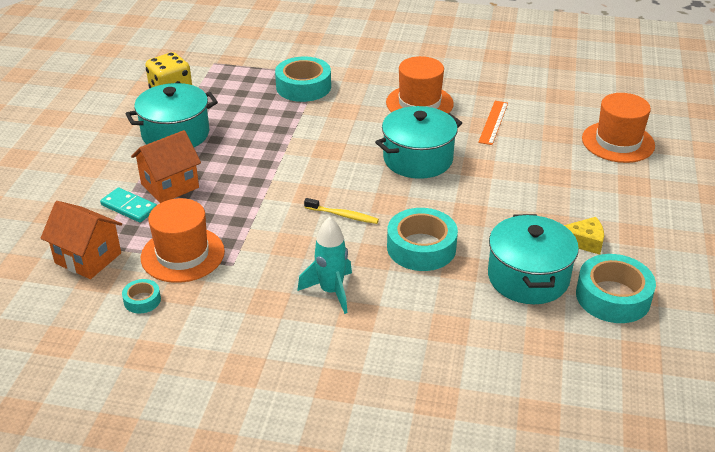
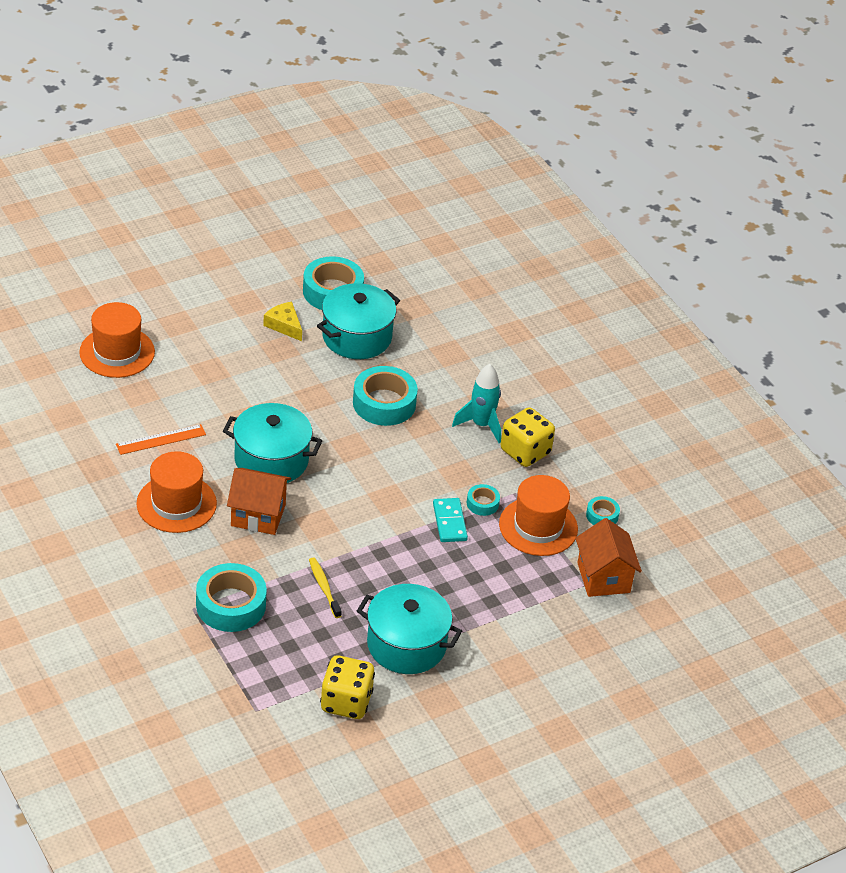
camera: 135 degrees left, 5 degrees up
(129, 207) = (528, 598): turquoise domino -> turquoise domino (449, 522)
(170, 186) = (476, 593): orange house -> orange house (258, 515)
(245, 238) = (482, 503): none -> turquoise tape
(268, 299) = (525, 452): none -> yellow dice
(343, 215) = (395, 464): yellow toothbrush -> yellow toothbrush (324, 587)

